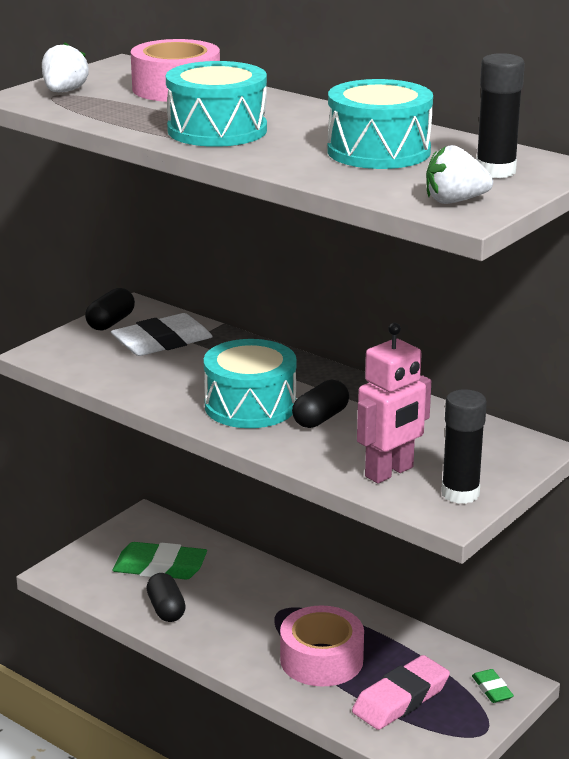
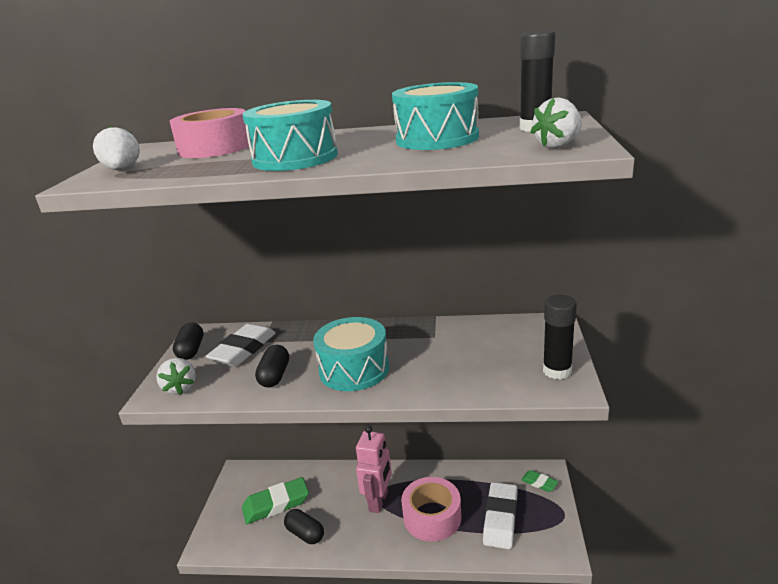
camera: 30 degrees left, 0 degrees up
(67, 356) = (180, 388): none -> white strawberry
(320, 418) = (409, 358): black capsule -> black capsule (275, 376)
(389, 472) = (498, 376): pink robot -> pink robot (379, 501)
(401, 699) = (500, 518): pink eraser -> white eraser

